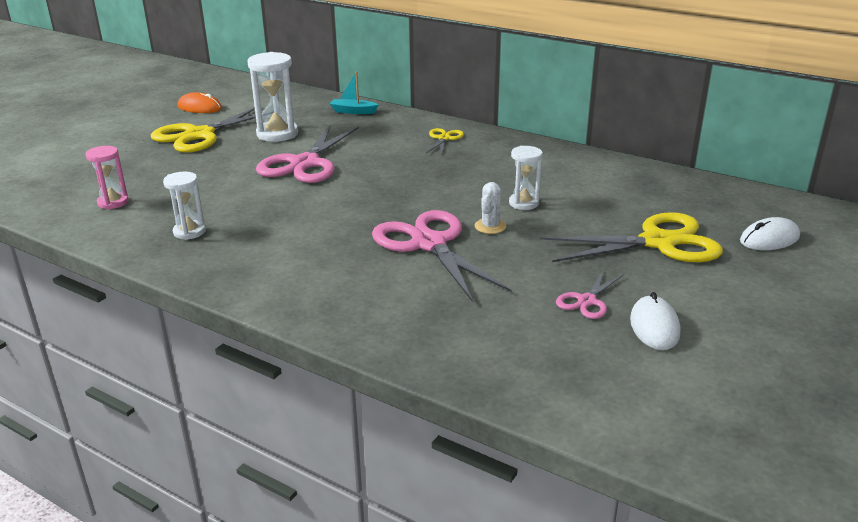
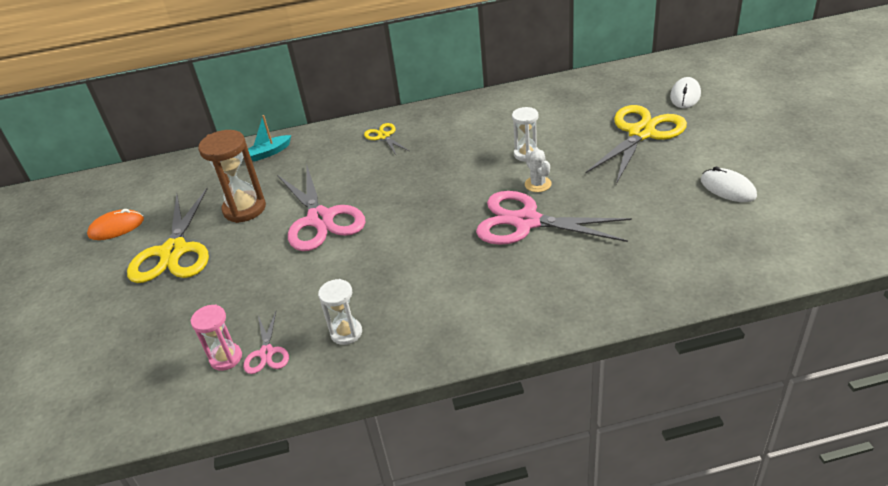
camera: 40 degrees left, 10 degrees up
(277, 134) = (244, 209): white hourglass -> brown hourglass
(587, 301) = (673, 197): pink scissors -> pink scissors (266, 353)

